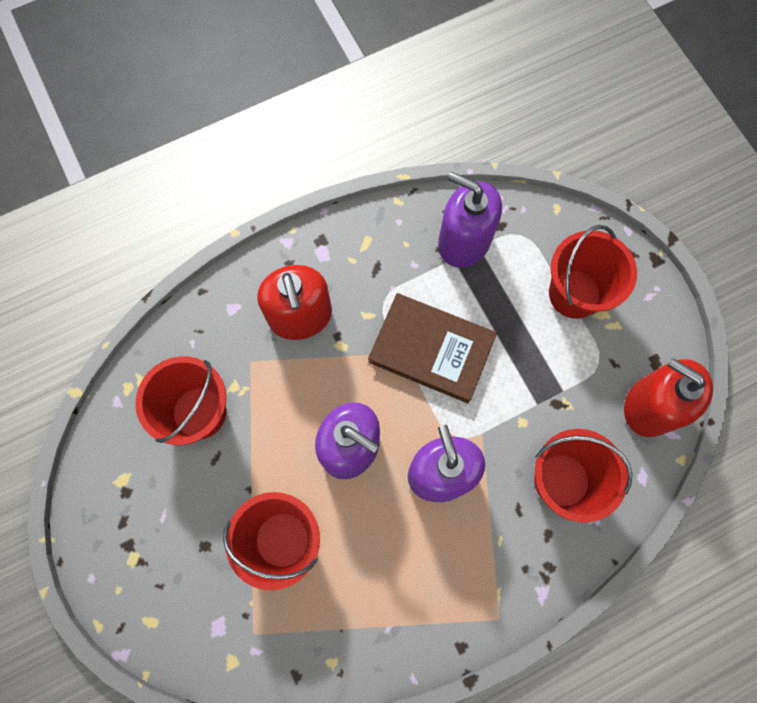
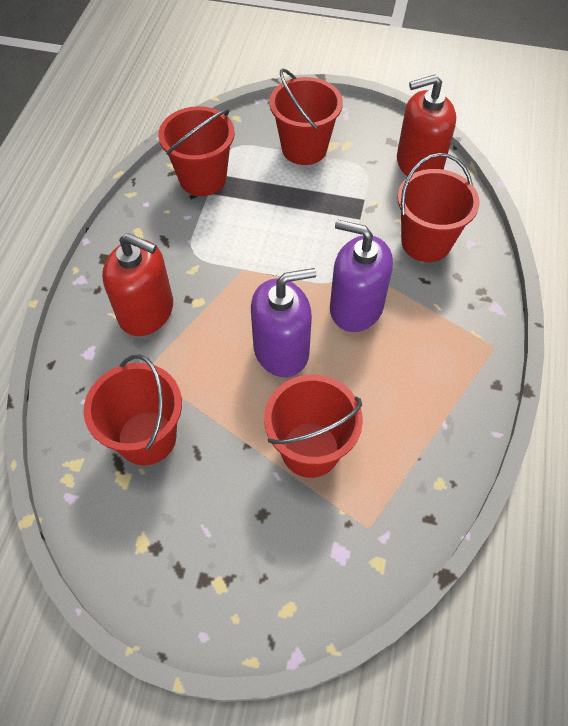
camera: 50 degrees left, 15 degrees down
(431, 349) = (259, 249): brown book -> none
(464, 241) = (203, 178): purple soap dispenser -> red bucket

